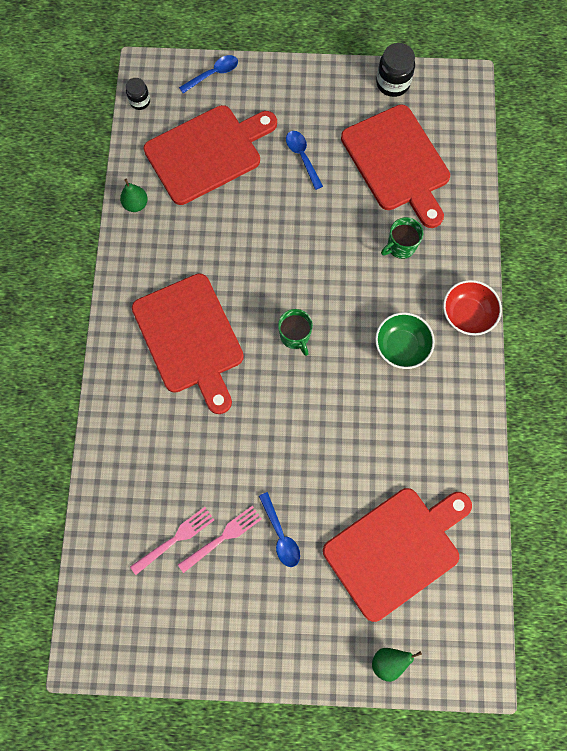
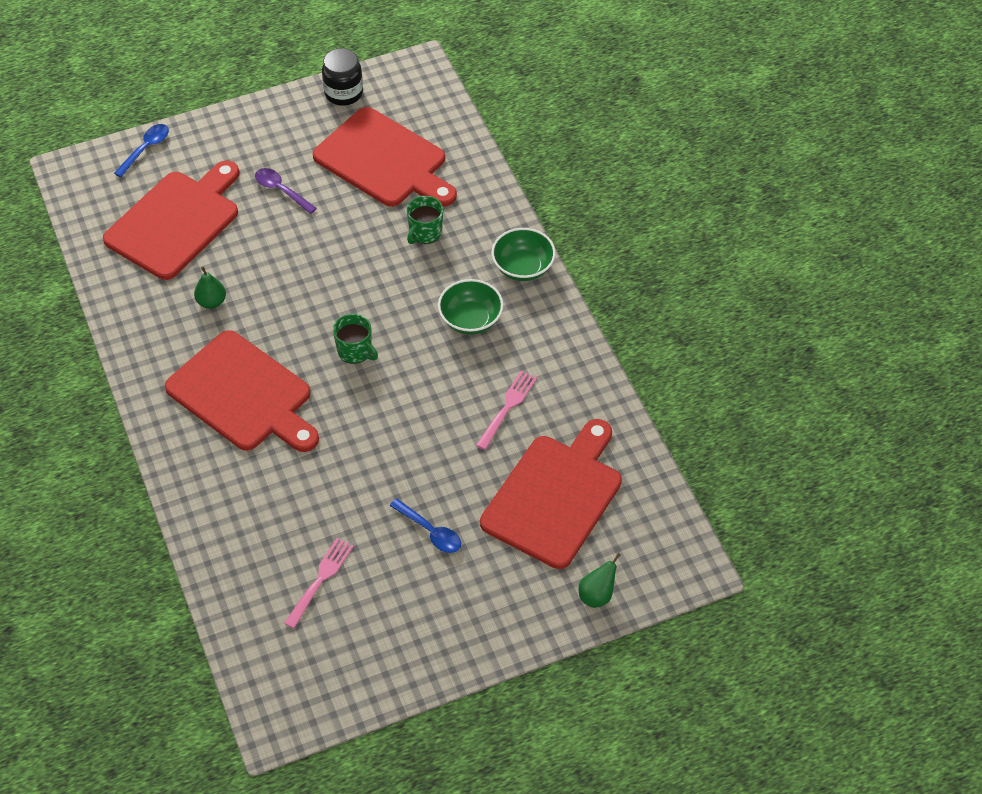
camera: 25 degrees left, 20 degrees down
(136, 204) = (120, 296): green pear -> green pear (211, 302)
(140, 101) = (76, 201): black jar -> none
(223, 537) = (370, 558): pink fork -> pink fork (507, 407)
(302, 157) = (281, 190): blue spoon -> purple spoon
(467, 314) = (523, 267): red bowl -> green bowl

